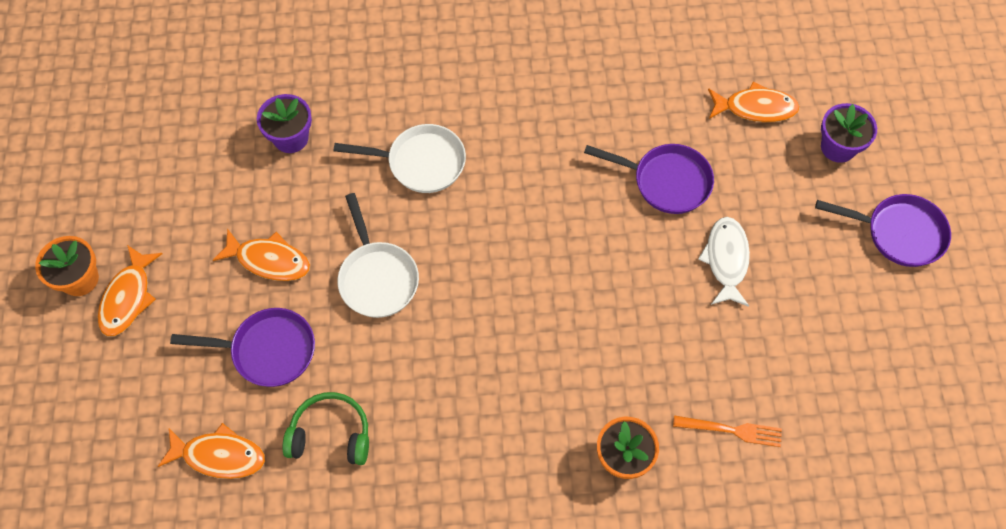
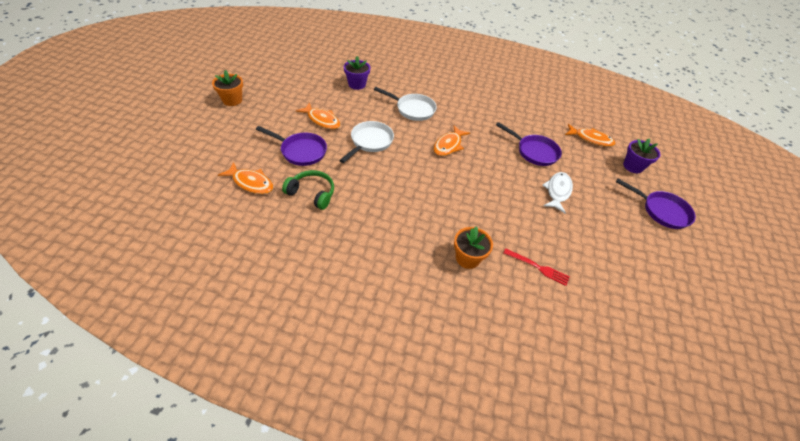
camera: 15 degrees right, 15 degrees down
(128, 298) = (249, 113): orange fish -> orange fish (448, 145)
(377, 278) = (370, 142): white pan -> white pan turned 150 degrees counterclockwise
(731, 430) = (538, 267): orange fork -> red fork

